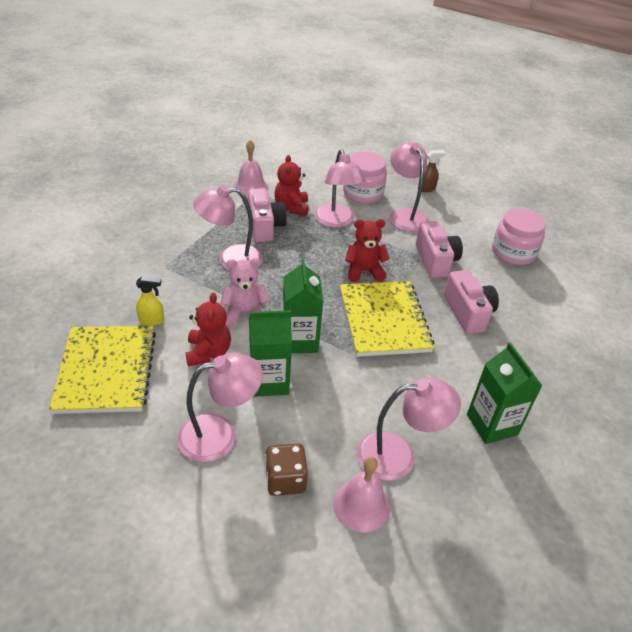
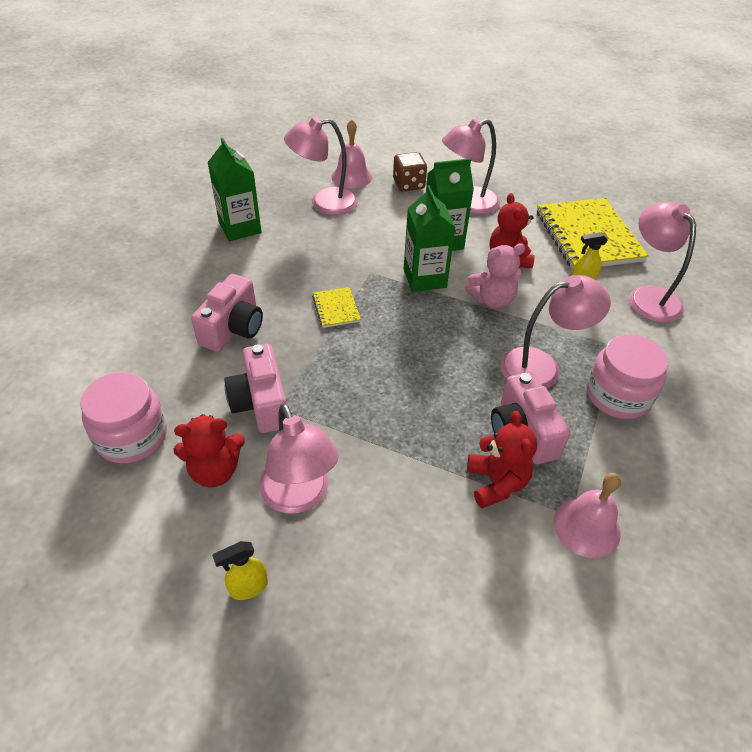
camera: 175 degrees right, 5 degrees up
(336, 221) = (416, 461): pink lamp -> pink lamp (648, 297)
(363, 193) = (378, 547): pink jar -> pink jar (618, 395)
(364, 271) = (363, 371): red teddy bear -> red teddy bear (215, 470)
(384, 320) = (336, 308): yellow notebook -> yellow notebook, size x0.44
(426, 189) = (248, 587): brown spray bottle -> yellow spray bottle
(468, 313) = (233, 328): pink camera -> pink camera turned 135 degrees counterclockwise

